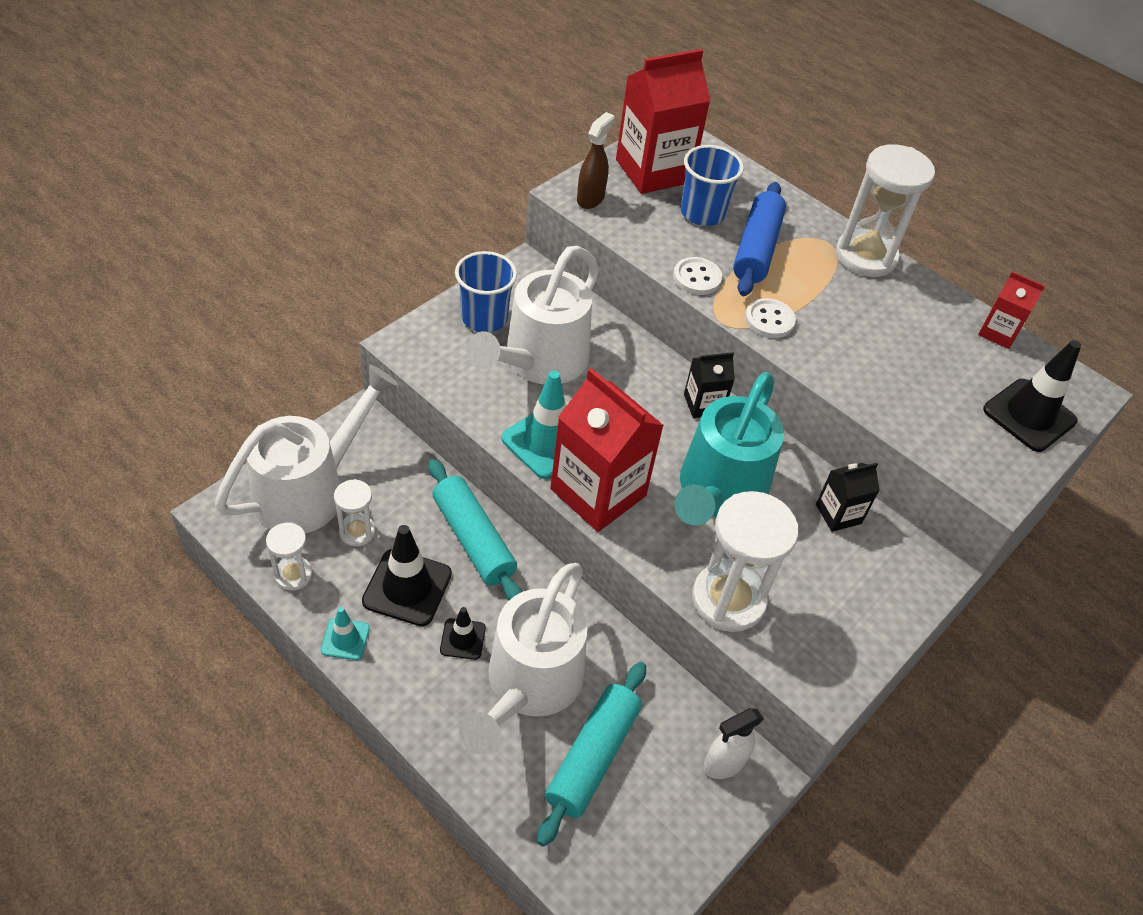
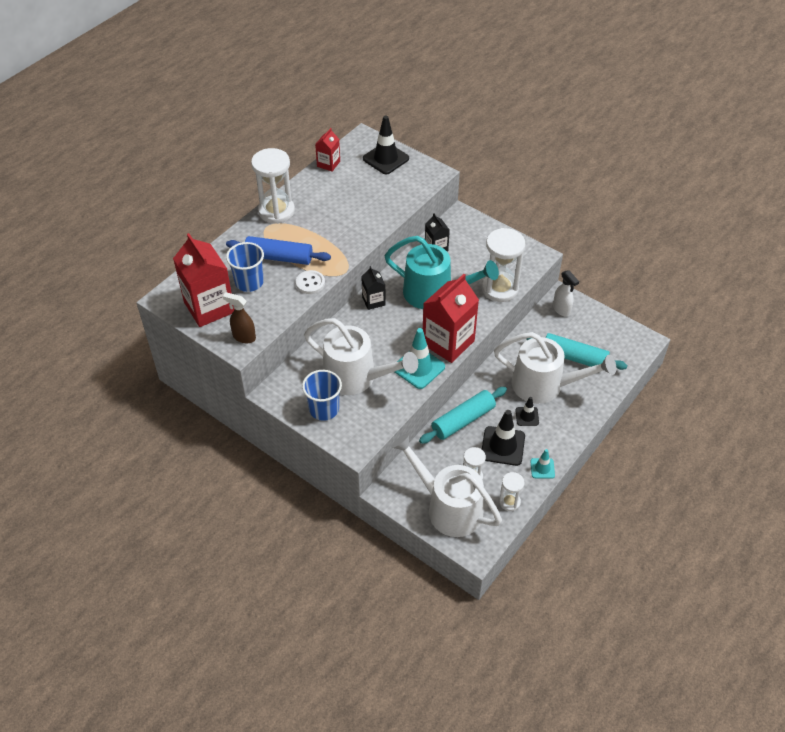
camera: 90 degrees left, 0 degrees up
(769, 320) = (339, 252): white button -> none

